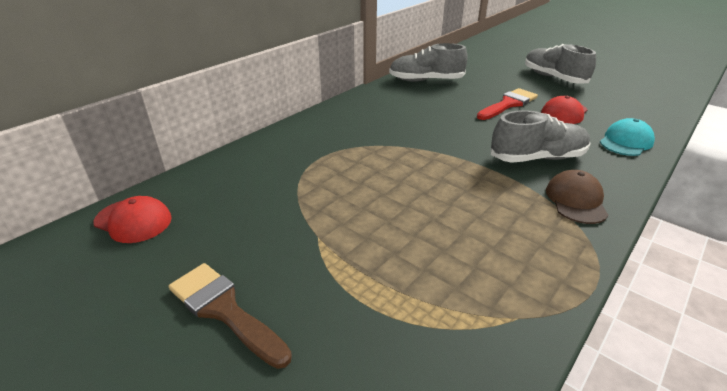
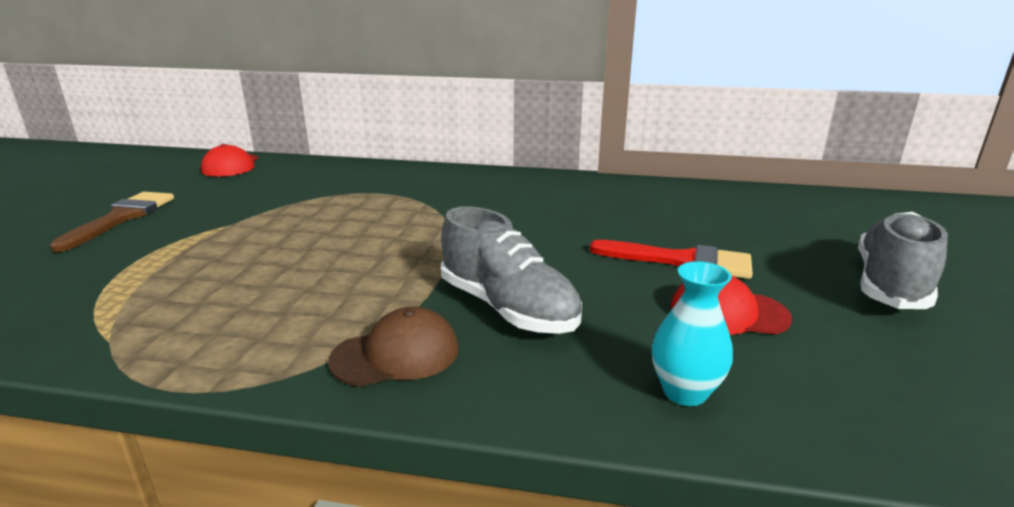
camera: 60 degrees right, 10 degrees down
(426, 80) = (669, 197): grey shoe -> none
(626, 142) = (685, 392): turquoise cap -> turquoise vase

